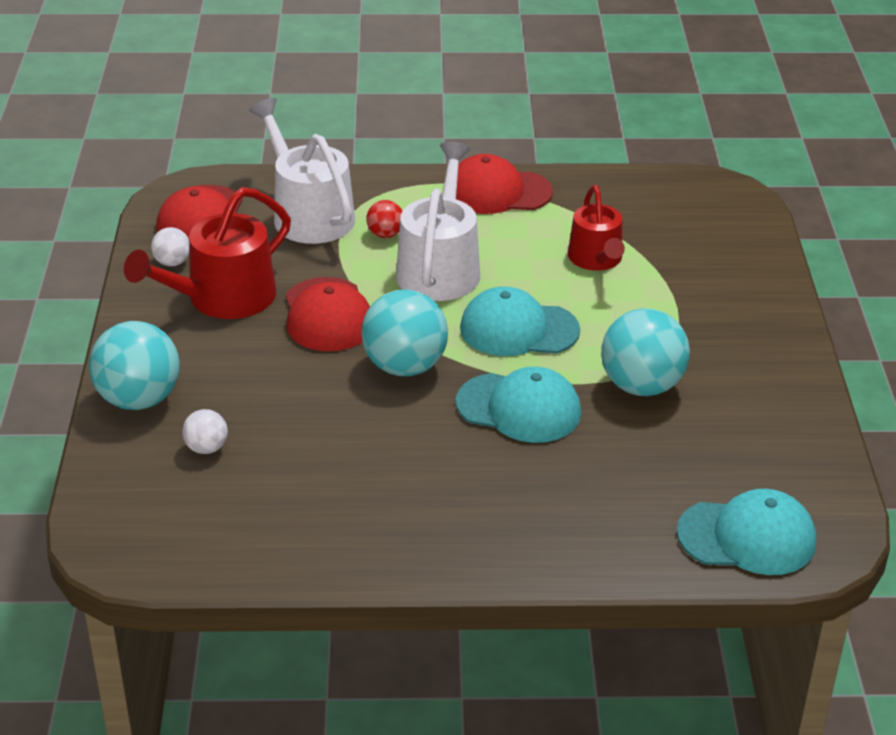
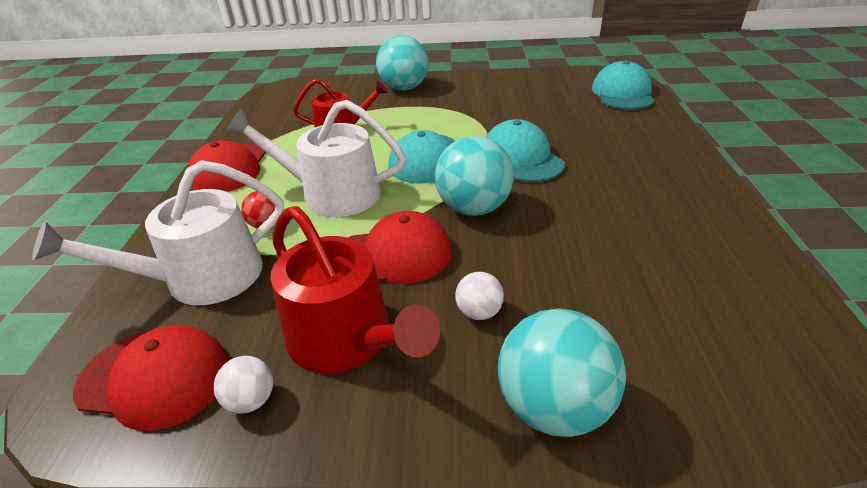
camera: 85 degrees left, 0 degrees up
(206, 448) = (626, 331): white ball -> white ball (479, 312)
(519, 408) = (521, 158): turquoise cap -> turquoise cap turned 45 degrees counterclockwise
(641, 386) = (489, 117): turquoise ball -> turquoise ball (404, 88)

